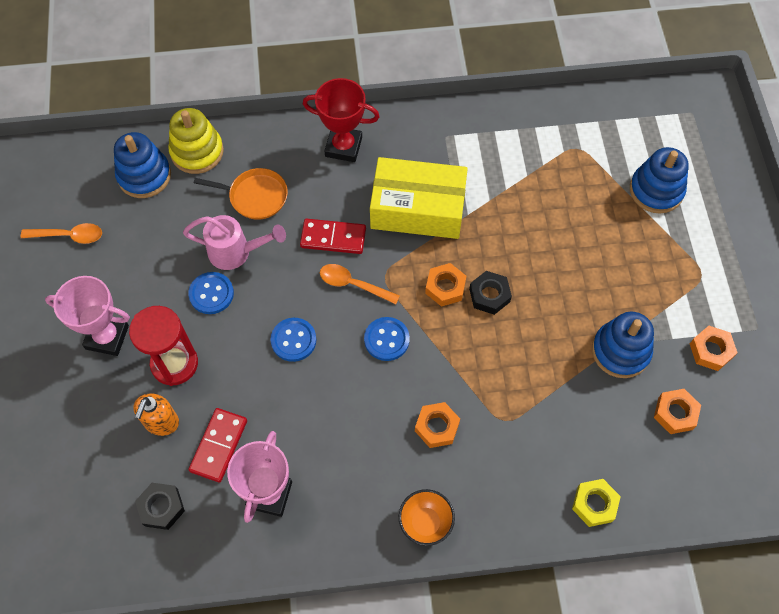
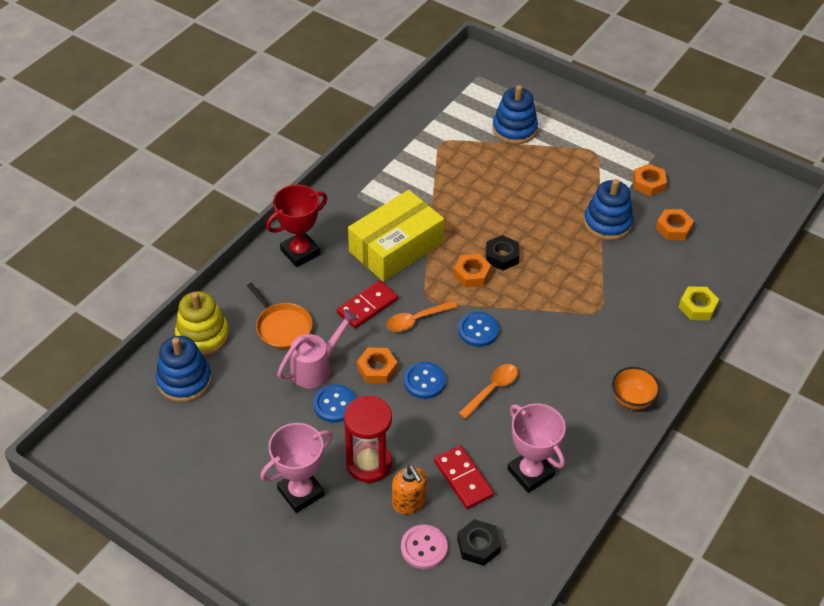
camera: 50 degrees left, 15 degrees down
(68, 236) = (181, 462): orange spoon -> orange spoon (492, 389)
(126, 467) = (424, 548): none -> pink button
(255, 196) = (282, 327): orange pan -> orange pan turned 90 degrees clockwise
(437, 427) = (569, 347): orange nut -> orange nut (377, 369)

